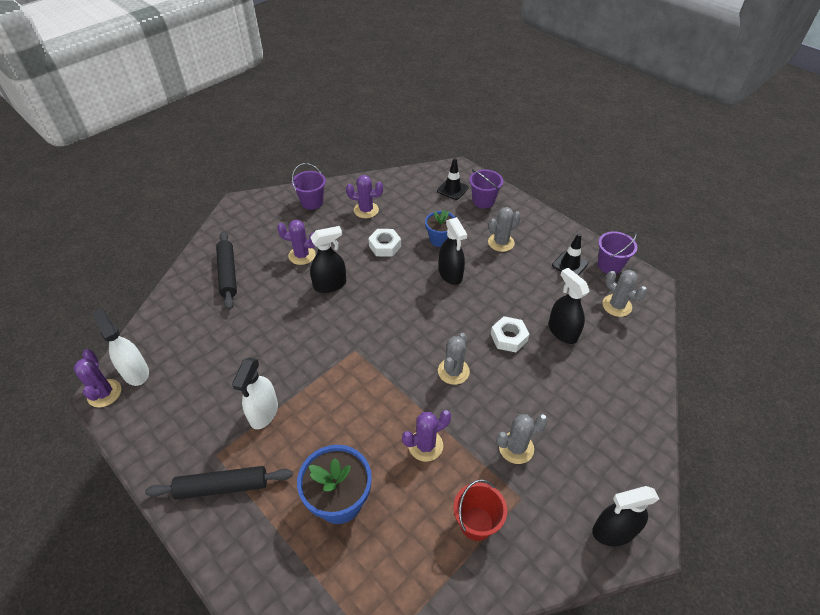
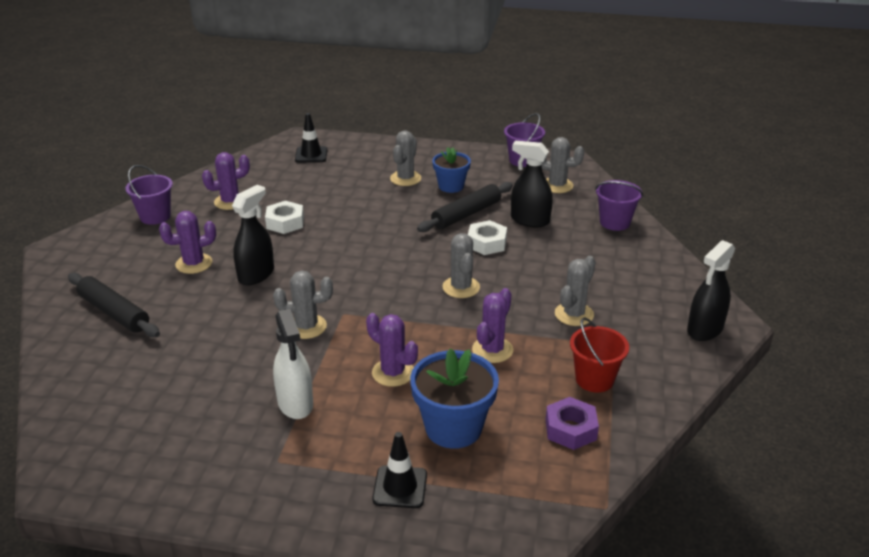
camera: 35 degrees left, 15 degrees down
(104, 393) = (64, 481): purple cactus -> purple cactus (393, 373)
(135, 372) = (87, 444): white spray bottle -> none
(222, 486) = (314, 481): black rolling pin -> black rolling pin (466, 214)
(323, 349) = (306, 327): none -> grey cactus
(417, 559) = (570, 429): none -> purple nut
(440, 239) = (340, 197): blue flower pot -> blue flower pot (451, 186)
(450, 274) = (380, 219): black spray bottle -> none
(483, 201) = (354, 154): purple bucket -> purple bucket (615, 222)
(570, 264) = (487, 172): black traffic cone -> black traffic cone (400, 487)

